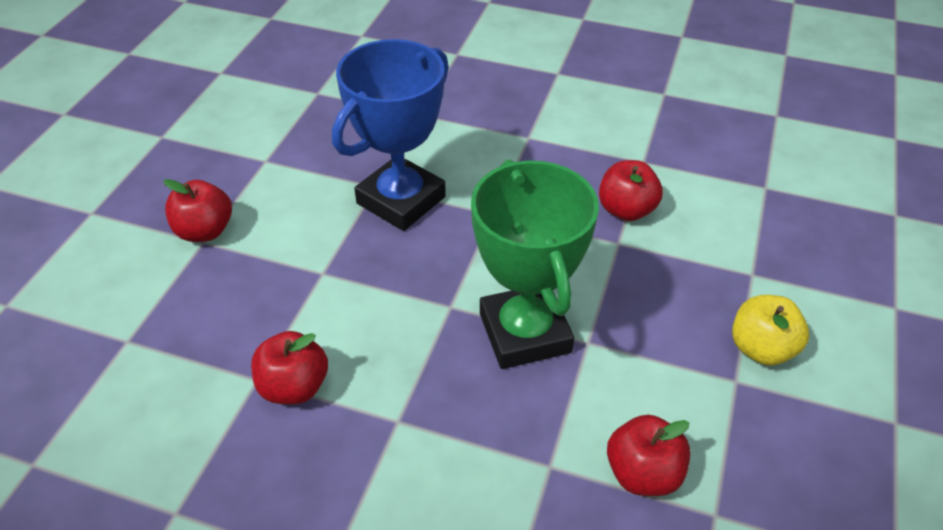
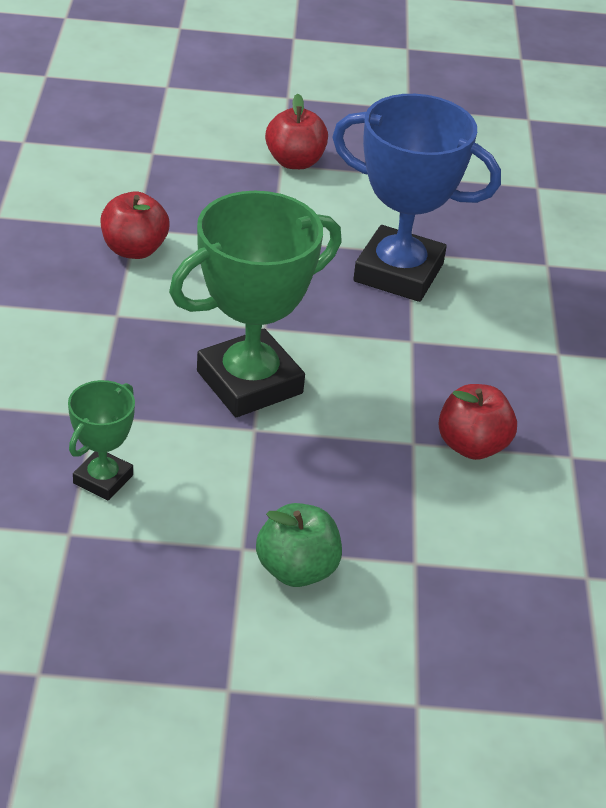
camera: 70 degrees right, 5 degrees down
(643, 473) = (103, 479): red apple -> green trophy
(761, 349) = (297, 570): yellow apple -> green apple

